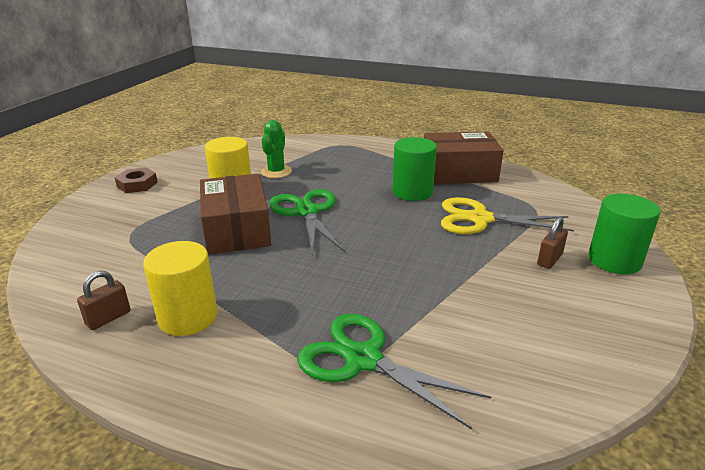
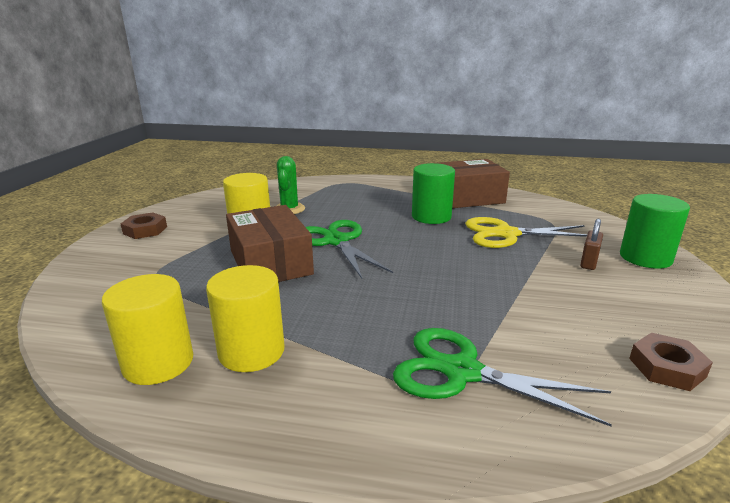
camera: 10 degrees left, 5 degrees down
(108, 318) = (158, 363): brown padlock -> yellow cylinder
(563, 380) = (667, 367): none -> brown nut

